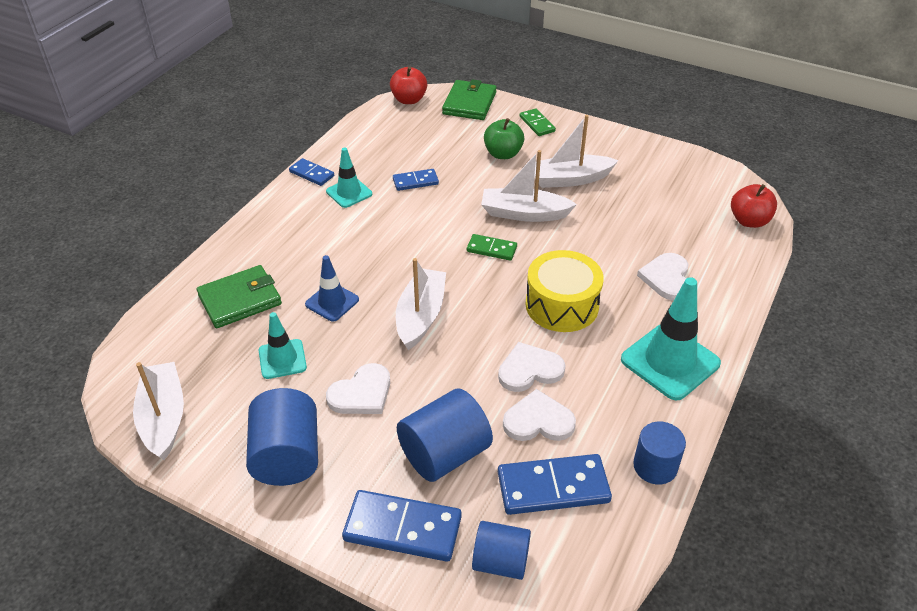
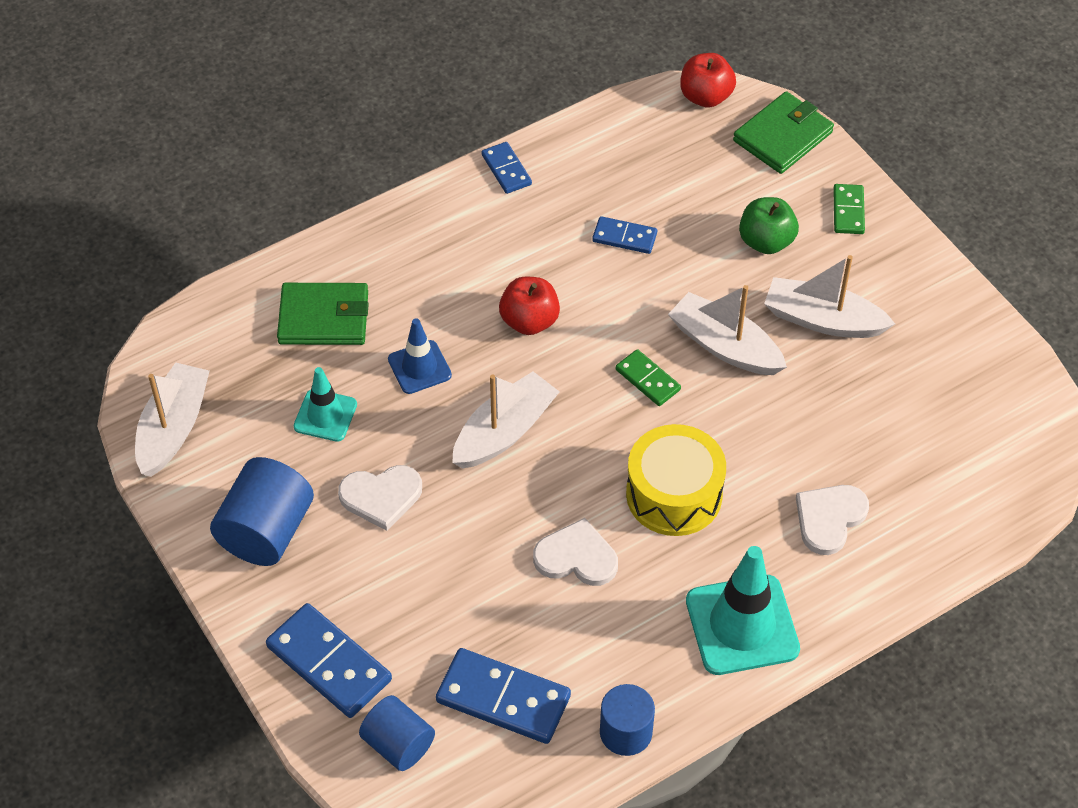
camera: 30 degrees right, 10 degrees up
(349, 193) = (533, 219): turquoise traffic cone -> none
(444, 454) = (420, 607): blue cylinder -> none
(538, 421) = (542, 620): white heart -> none
(749, 221) = (1008, 489): red apple -> red apple (529, 321)

